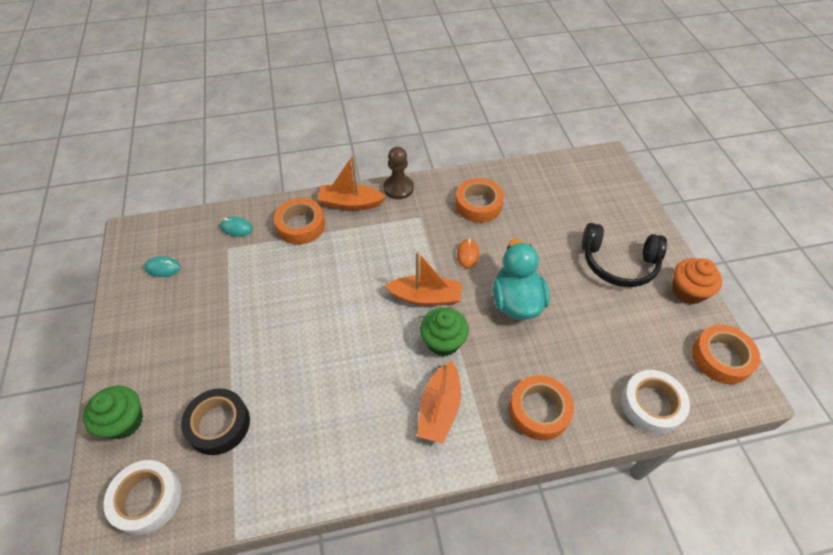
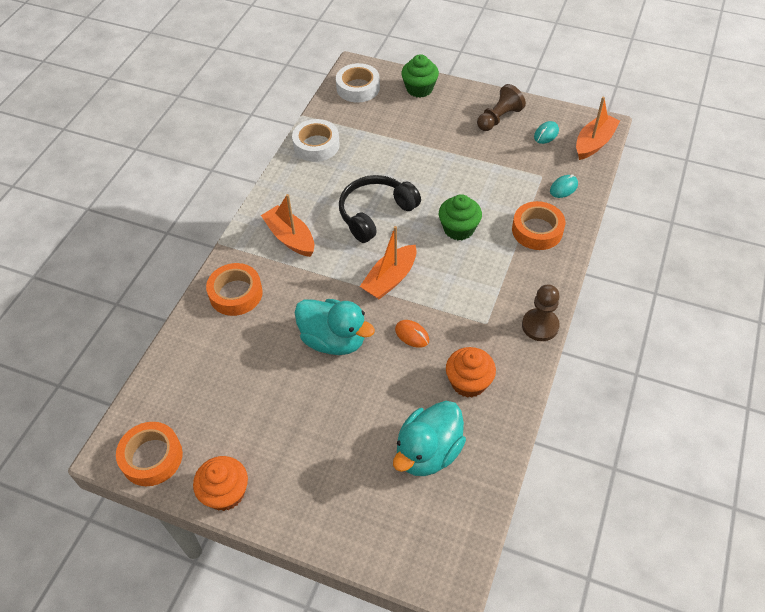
camera: 125 degrees right, 0 degrees up
(152, 316) = (499, 118): none -> brown pawn
(219, 424) = (380, 127): black tape -> none
(350, 203) = (543, 277): orange boat -> orange boat (594, 143)
(443, 341) = (340, 268): green cupcake -> green cupcake (458, 229)
(478, 205) = (468, 382): orange tape -> orange cupcake
(547, 201) = (428, 452): none -> turquoise duck
(618, 263) = (304, 456): black headphones -> black headphones (375, 213)
(651, 405) = (172, 368): white tape -> white tape (316, 145)

